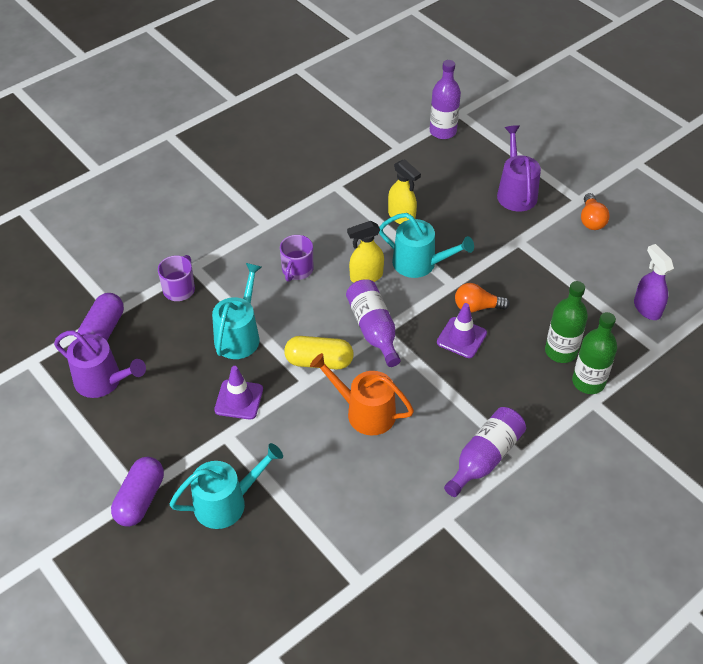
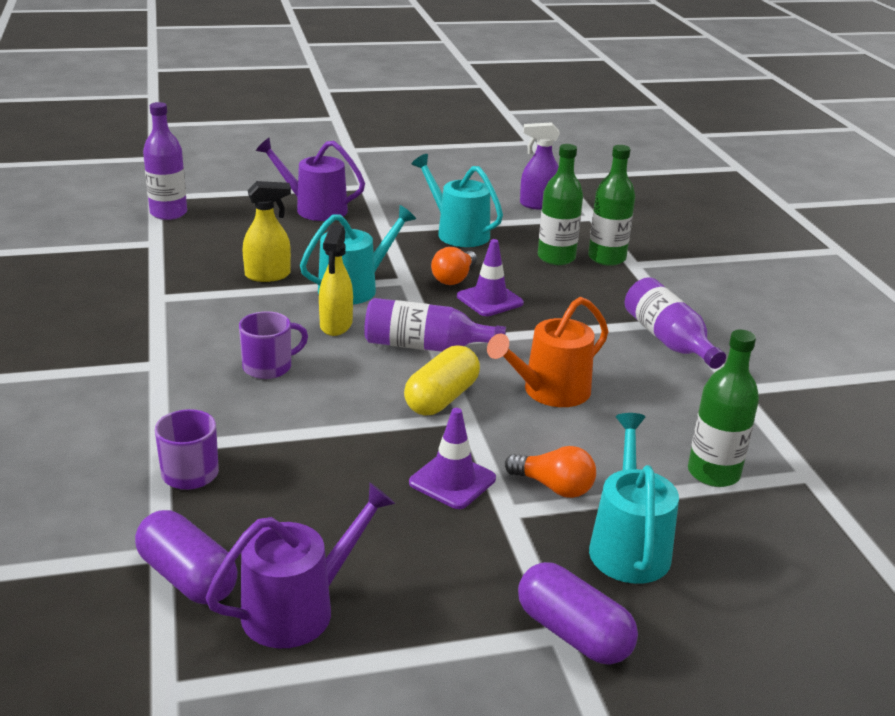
camera: 65 degrees left, 20 degrees down
(239, 335) = (336, 446): turquoise watering can -> turquoise watering can (458, 233)
(297, 270) = (269, 367): purple mug -> purple mug turned 75 degrees counterclockwise
(327, 528) = (713, 473): none -> green bottle
(591, 220) = (399, 190): orange light bulb -> orange light bulb (554, 487)

